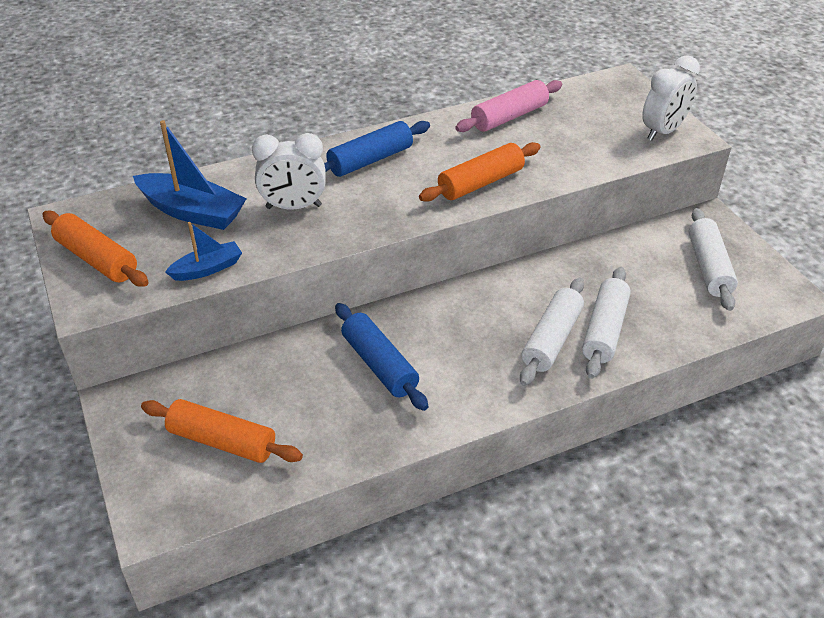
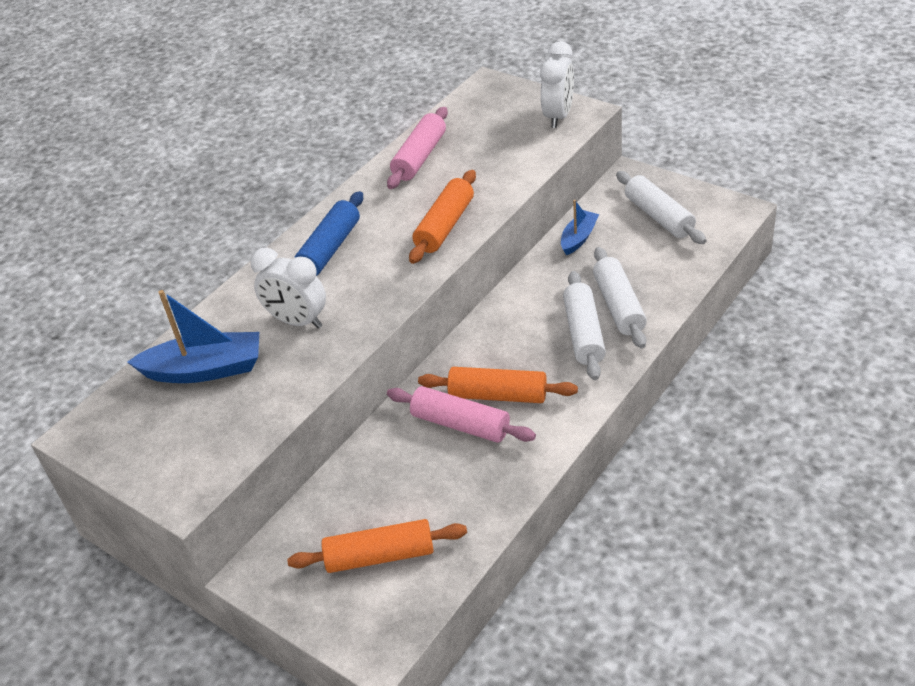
camera: 25 degrees left, 0 degrees up
(97, 259) = (152, 454): orange rolling pin -> orange rolling pin (498, 395)
(207, 269) = (268, 411): blue boat -> blue boat (578, 238)
(293, 207) = (297, 321): white clock -> white clock turned 60 degrees clockwise
(379, 365) = (461, 424): blue rolling pin -> pink rolling pin

